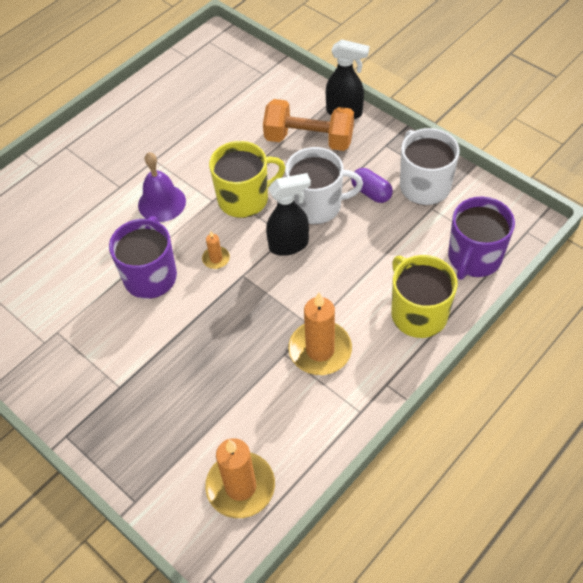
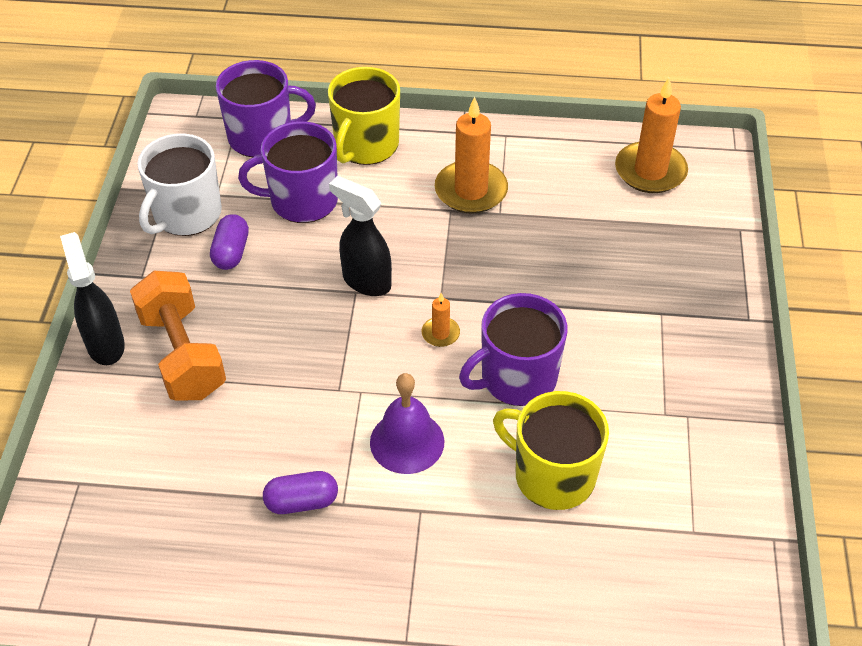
camera: 130 degrees left, 5 degrees down
(171, 145) = (302, 502): none -> purple capsule
(244, 198) = (331, 361): yellow mug -> yellow mug (552, 475)
(317, 205) = (288, 288): white mug -> none
(389, 249) = (302, 200): none -> purple mug

